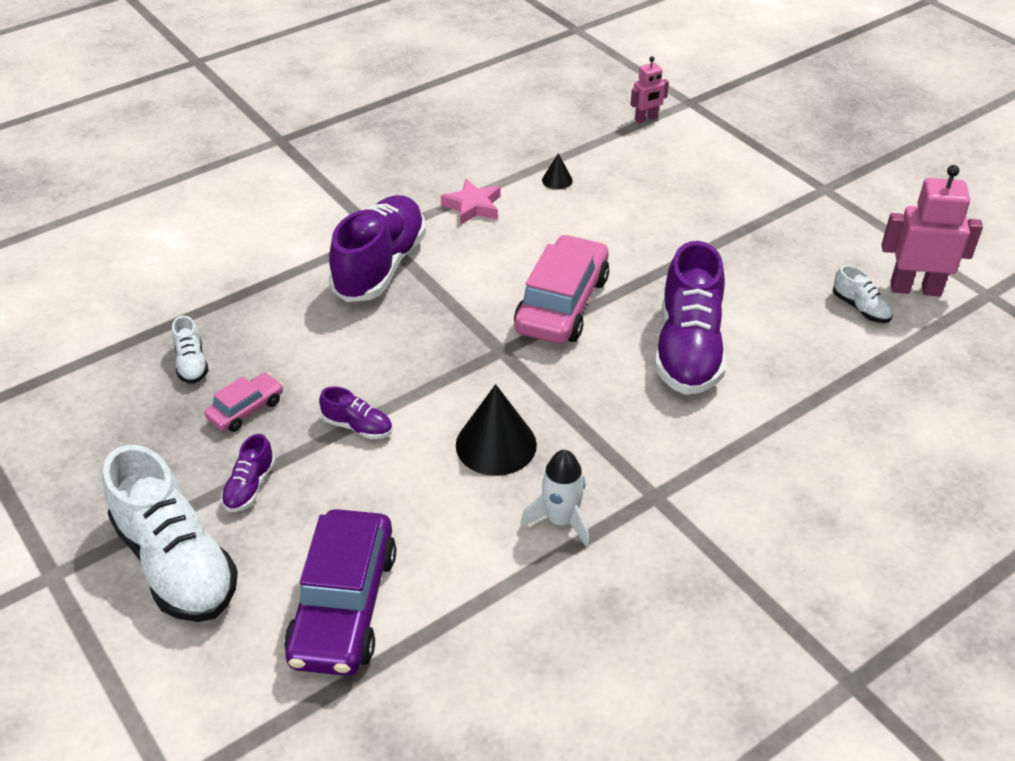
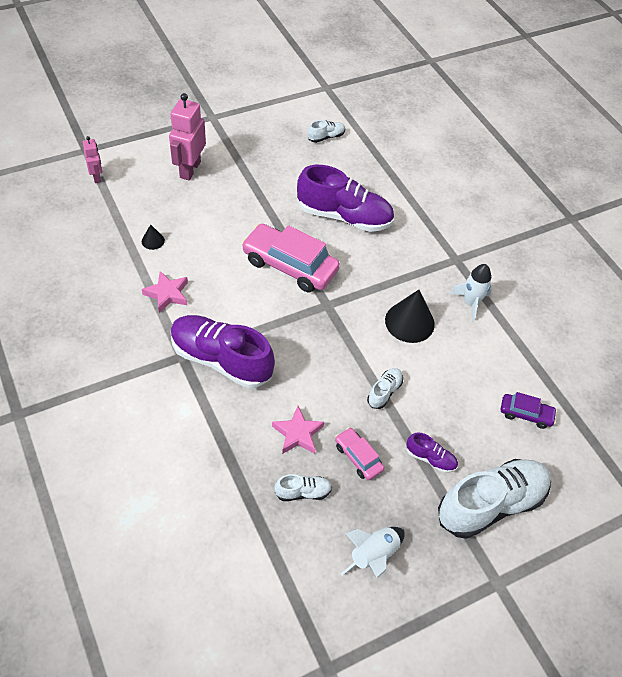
camera: 85 degrees left, 10 degrees up
(102, 438) = (373, 555): none -> white rocket
(277, 348) = (298, 434): none -> pink star
(343, 605) = (525, 414): purple car -> purple car, size x0.50
(358, 426) = (384, 392): purple shoe -> white shoe
(915, 288) = (315, 111): pink robot -> pink robot (190, 169)

